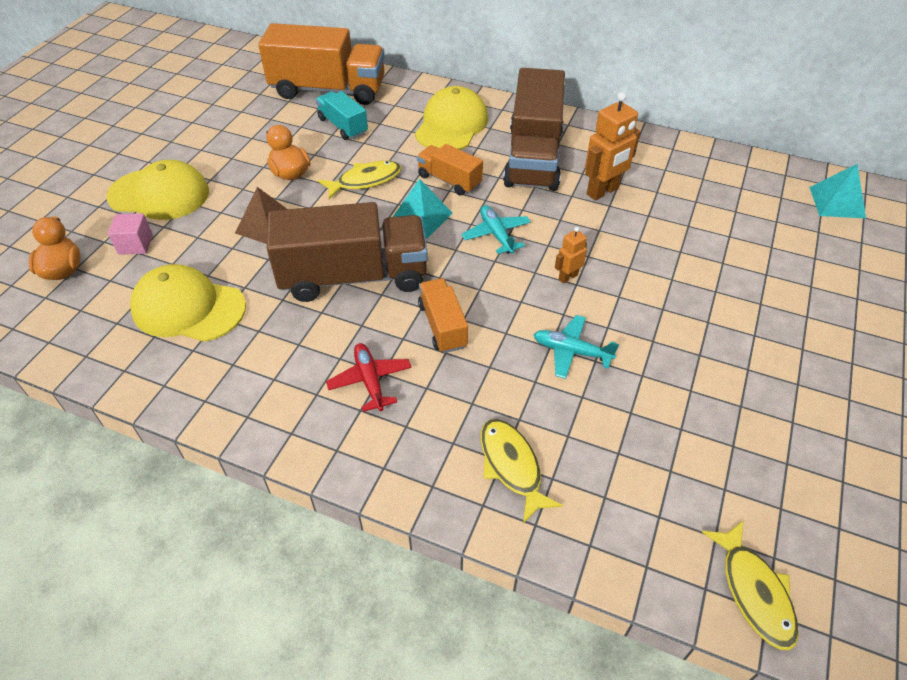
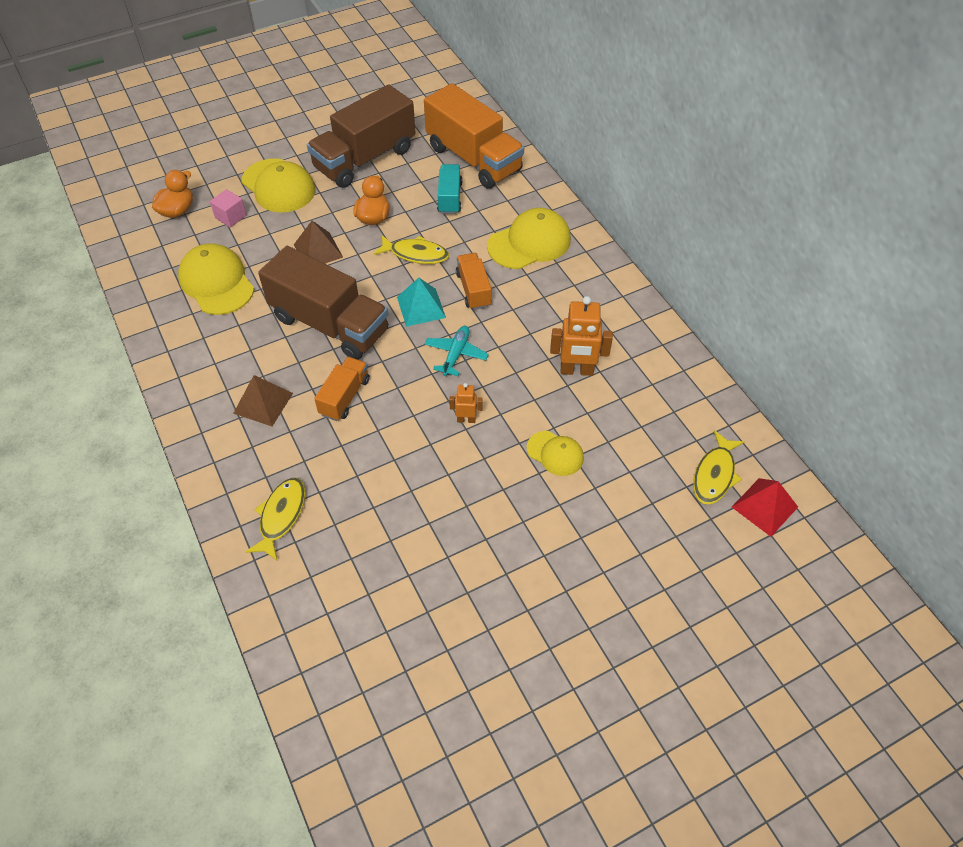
camera: 40 degrees right, 5 degrees up
(370, 381) = (263, 403): red plane -> brown pyramid
(533, 157) = (558, 308): brown truck -> brown truck (365, 159)
(571, 351) = (403, 473): turquoise plane -> none
(665, 257) = (555, 453): none -> yellow cap
(754, 591) = (325, 698): yellow fish -> yellow fish (714, 474)
(837, 202) = (764, 507): turquoise pyramid -> red pyramid

